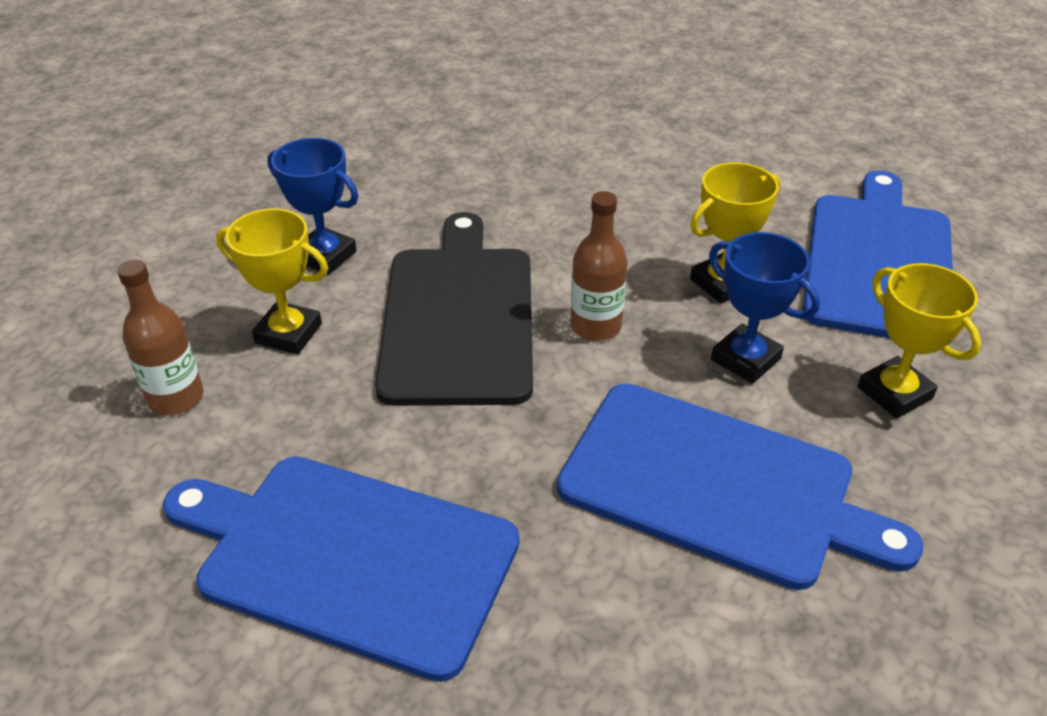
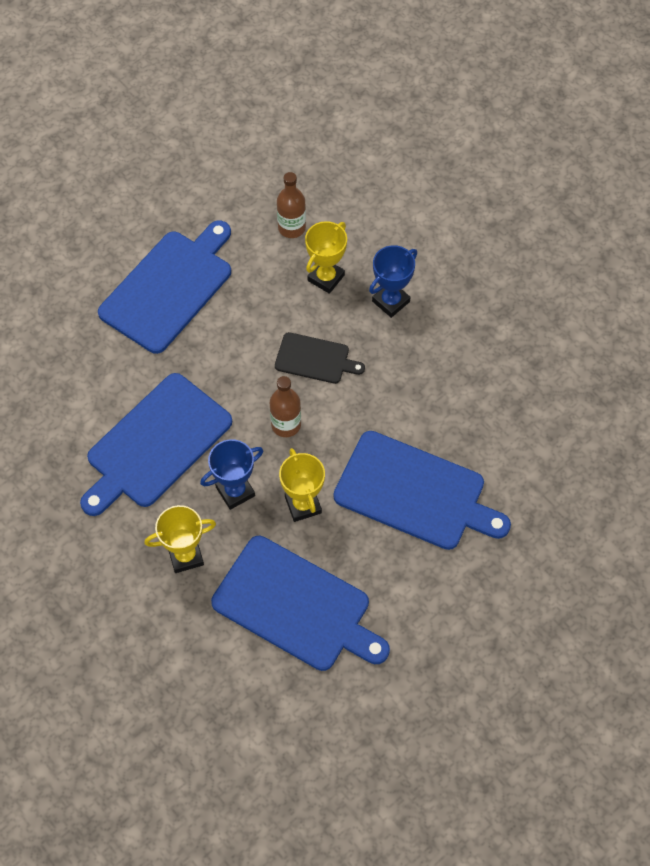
camera: 105 degrees right, 20 degrees up
(458, 317) = (315, 359): black cutting board -> black cutting board, size x0.53
(641, 189) = (415, 492): none -> blue cutting board

